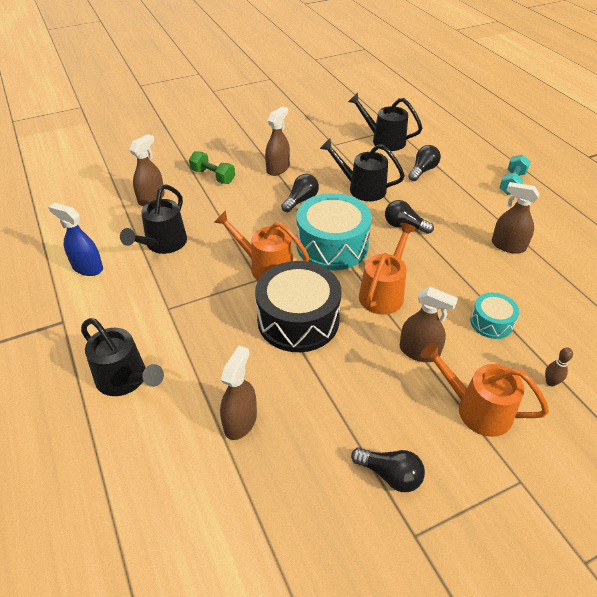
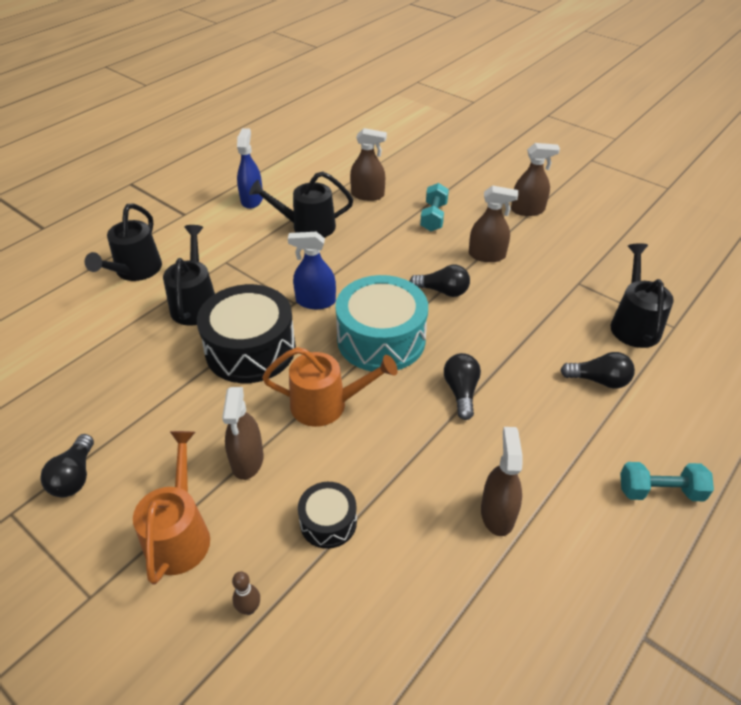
camera: 65 degrees right, 0 degrees up
(213, 176) = (433, 217): green dumbbell -> turquoise dumbbell
(240, 421) = (110, 353): brown spray bottle -> brown spray bottle (527, 210)
(265, 267) = (315, 301): orange watering can -> blue spray bottle
(361, 188) = (507, 333): black watering can -> black watering can (195, 303)
(491, 322) = (328, 522): turquoise drum -> black drum

